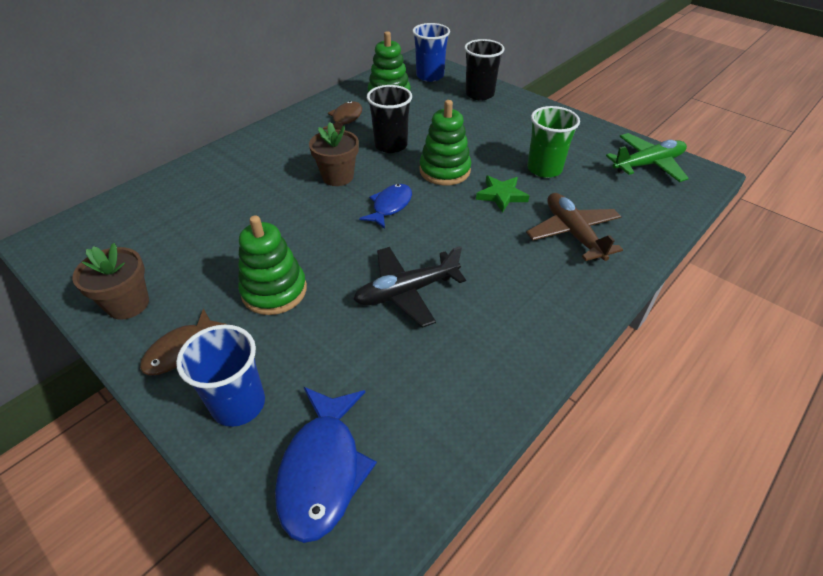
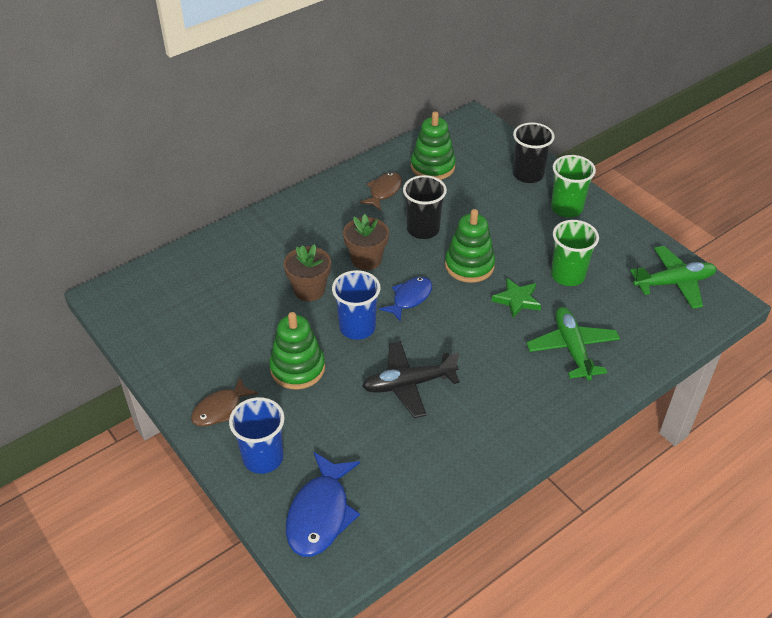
camera: 10 degrees right, 0 degrees up
(128, 304) = (178, 363): brown flower pot -> brown flower pot (309, 290)
(430, 76) = (481, 144): blue cup -> blue cup (357, 327)
(523, 116) = (566, 208): none -> green cup
(573, 233) = (572, 348): brown plane -> green plane

